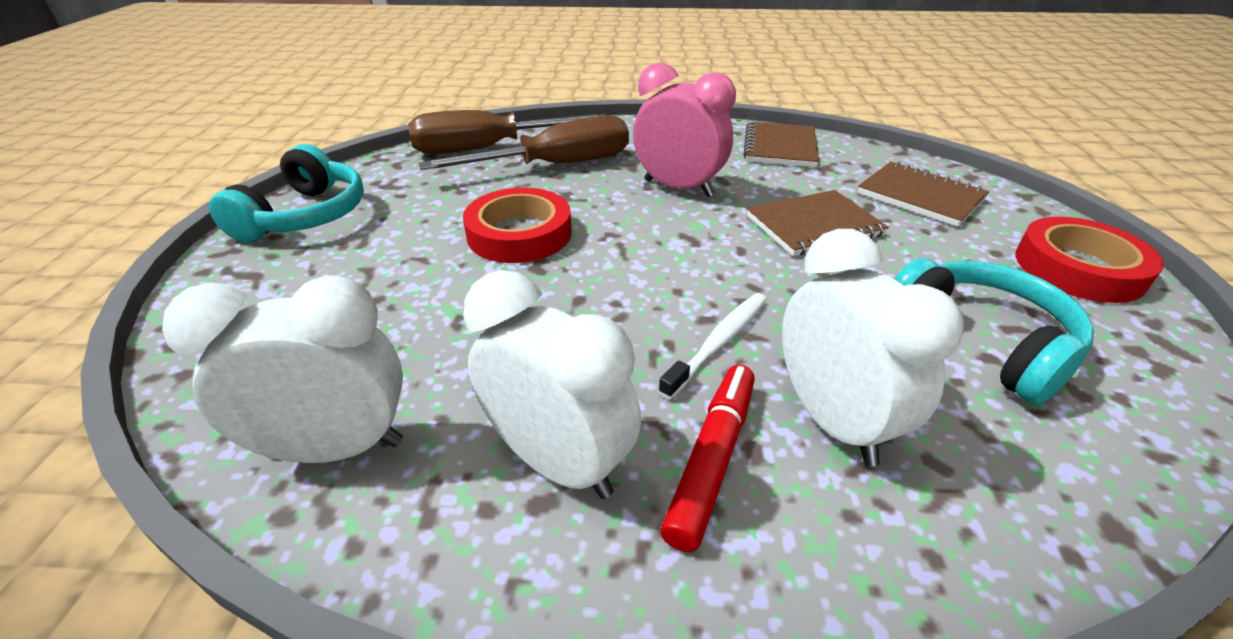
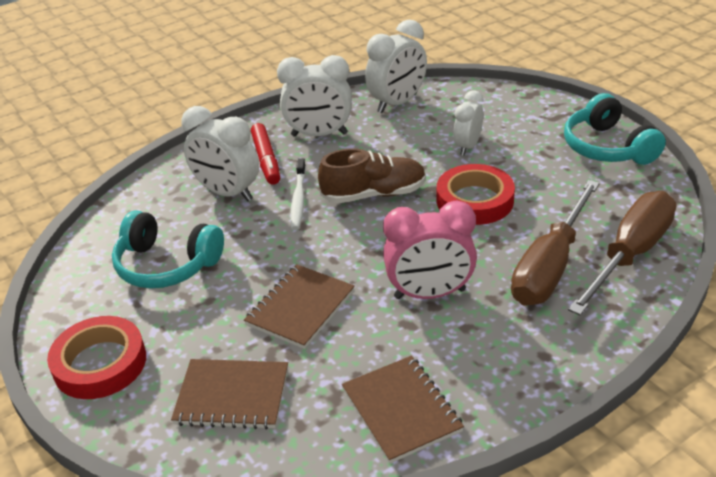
camera: 145 degrees right, 0 degrees up
(409, 295) = (468, 146): none -> white clock
(611, 295) = (374, 194): none -> brown shoe

